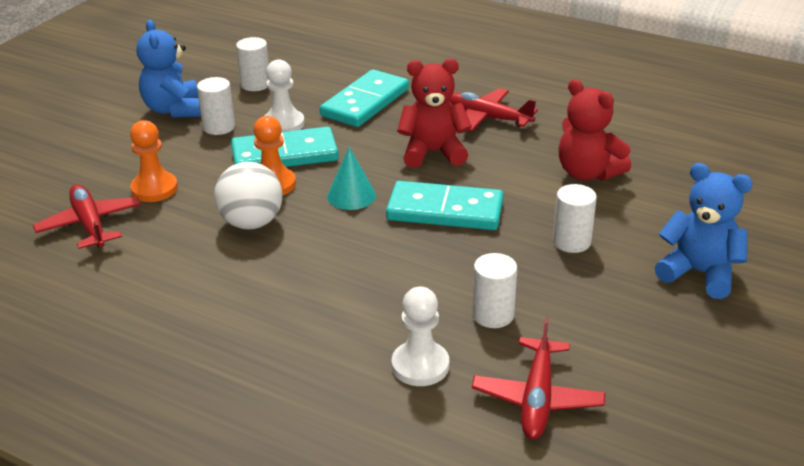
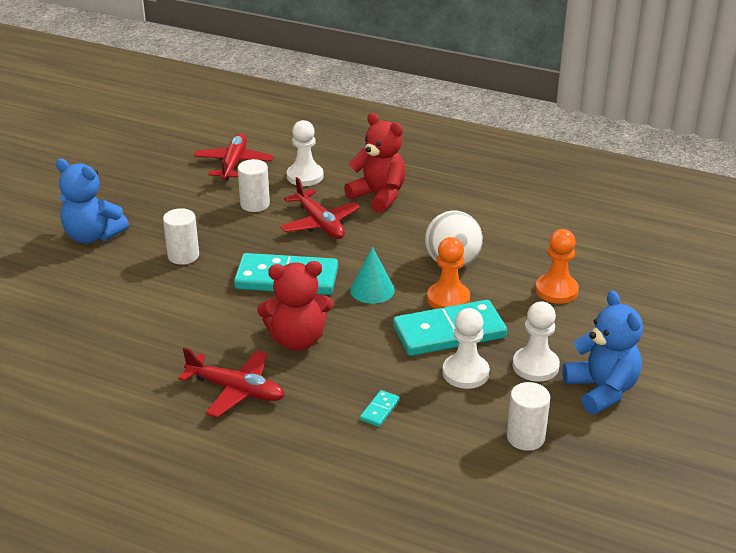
camera: 175 degrees right, 0 degrees up
(90, 224) = (588, 256): red plane -> red plane (320, 223)
(219, 127) = (535, 366): white cylinder -> white pawn
(365, 102) = (380, 410): turquoise domino -> turquoise domino, size x0.40
(587, 173) = (146, 321): red teddy bear -> red teddy bear (378, 196)

